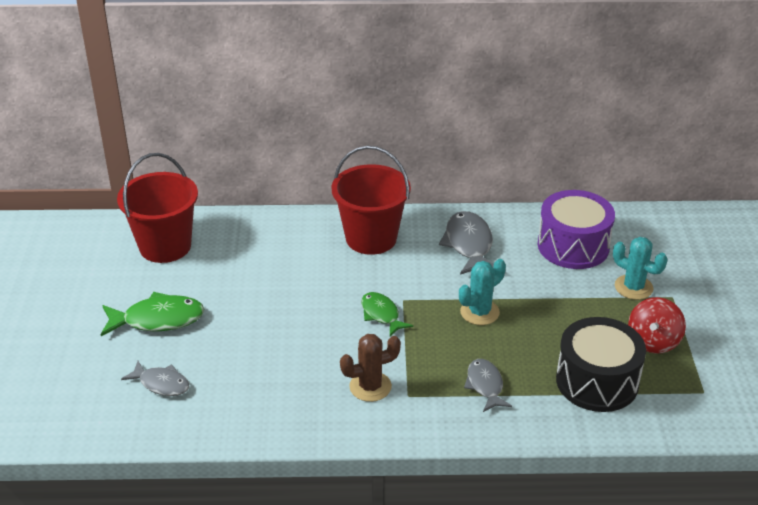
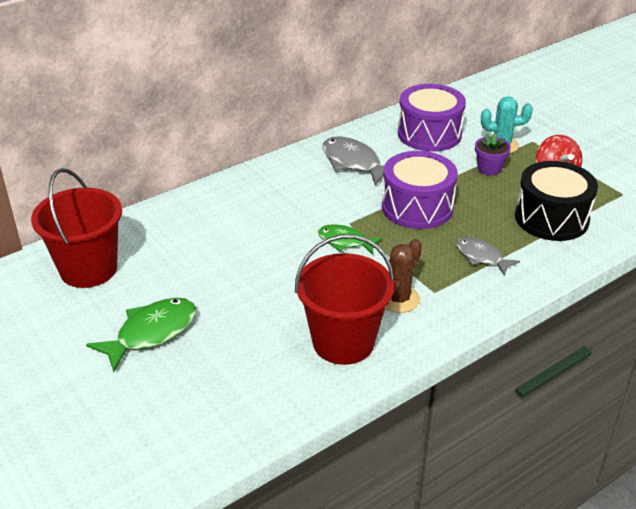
camera: 35 degrees left, 0 degrees up
(161, 384) = (217, 385): grey fish -> none
(371, 238) = (271, 188): red bucket -> red bucket (343, 342)
(479, 312) = (417, 207): turquoise cactus -> purple drum
(592, 306) = (489, 169): none -> purple flower pot

